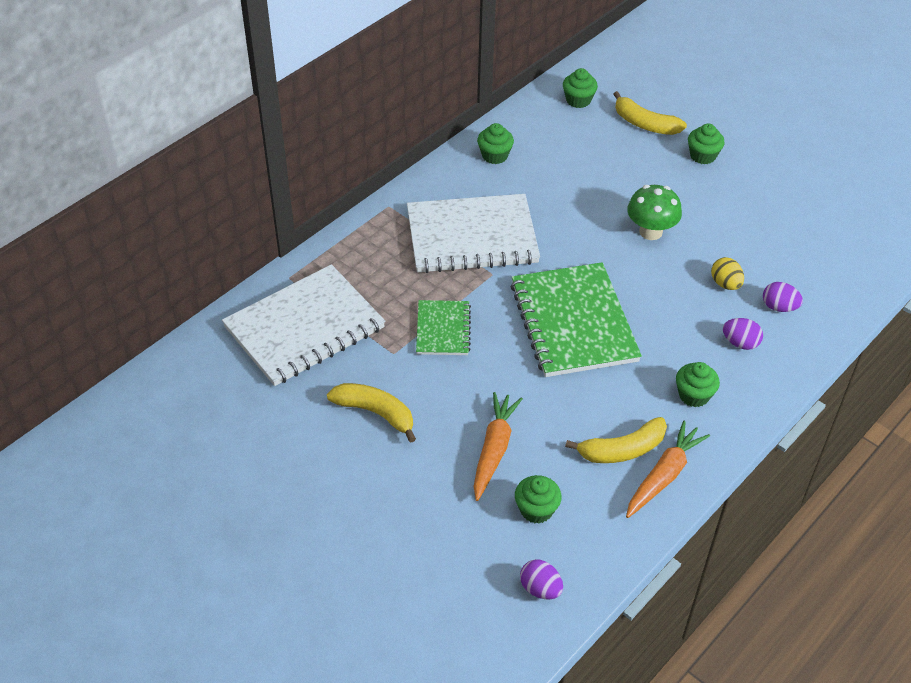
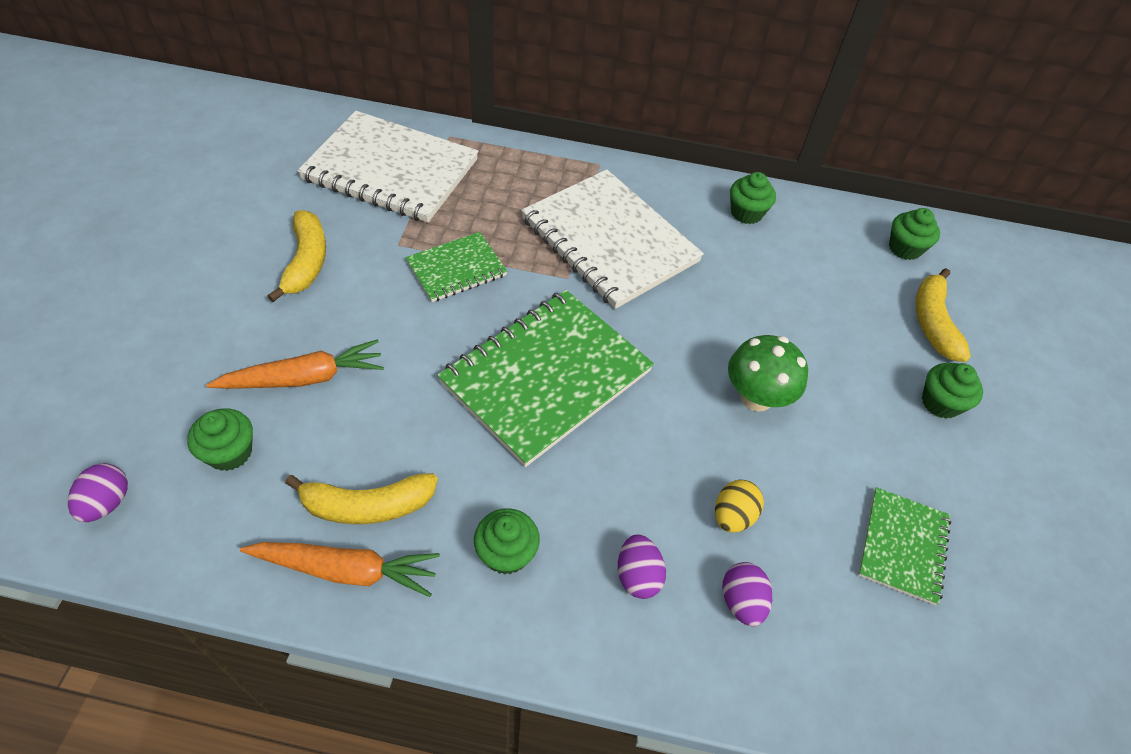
camera: 55 degrees right, 5 degrees up
(622, 450) = (367, 505): yellow banana -> yellow banana turned 45 degrees counterclockwise
(782, 225) = (902, 546): none -> green notebook

